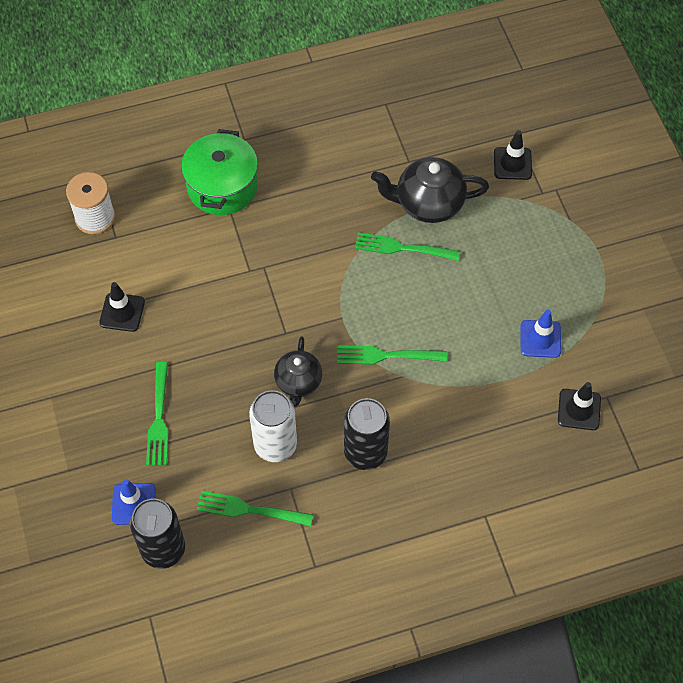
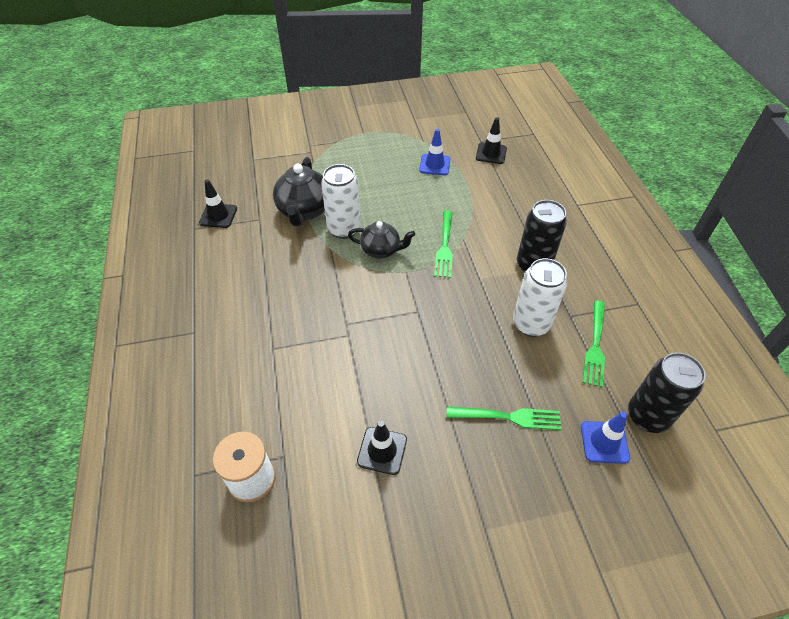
camera: 85 degrees left, 10 degrees down
(222, 186) = (245, 352): green pot -> none
(298, 382) = (468, 304): black teapot -> black teapot (381, 250)
(402, 248) = (344, 229): green fork -> white can
(512, 163) = (280, 163): black traffic cone -> black traffic cone (218, 216)

